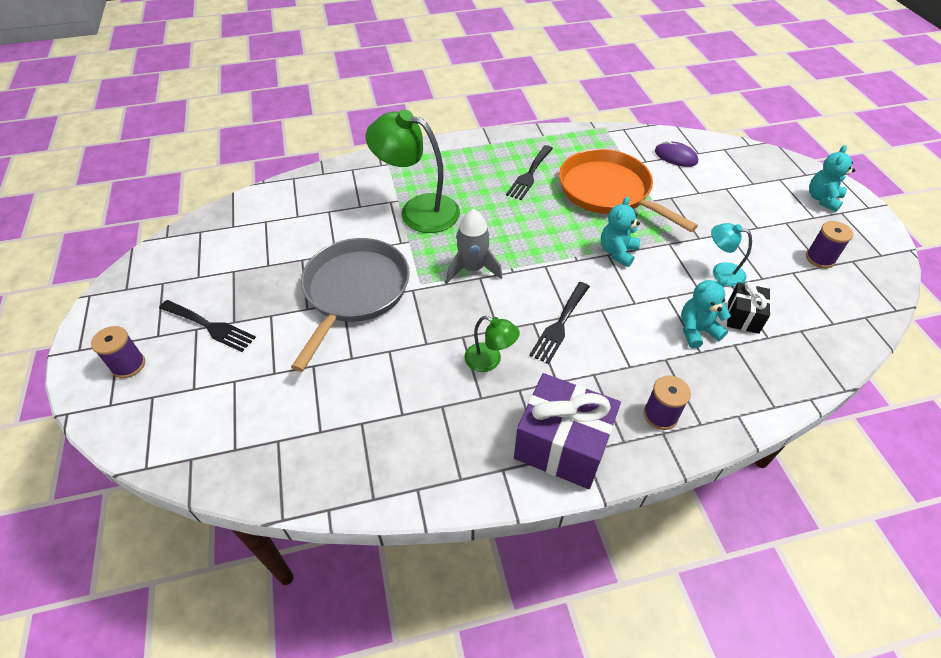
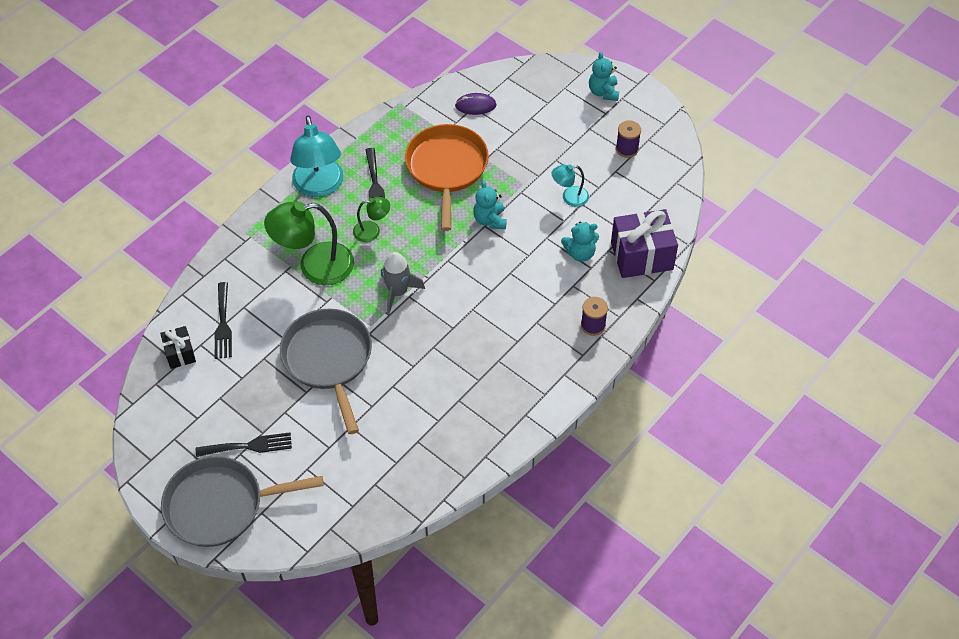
camera: 35 degrees left, 5 degrees up
(128, 365) = (220, 505): purple spool -> grey pan
(480, 155) = (319, 186): none -> turquoise lamp
(490, 361) = (464, 353): green lamp -> green lamp (372, 231)
(560, 325) = (491, 300): black fork -> black fork (223, 324)
(562, 445) = (549, 379): purple gift -> purple gift (641, 256)
(608, 191) = (447, 168): orange pan -> orange pan turned 75 degrees clockwise
(697, 330) = (580, 253): turquoise teddy bear -> turquoise teddy bear turned 135 degrees counterclockwise
(743, 317) = (602, 226): black gift -> black gift (180, 353)

